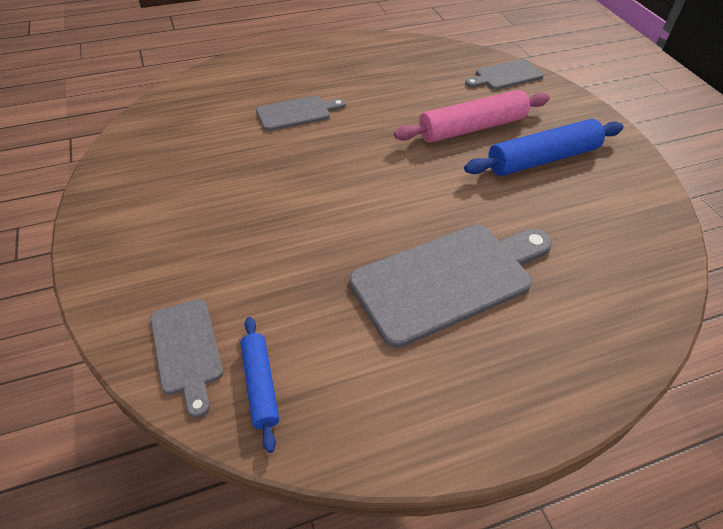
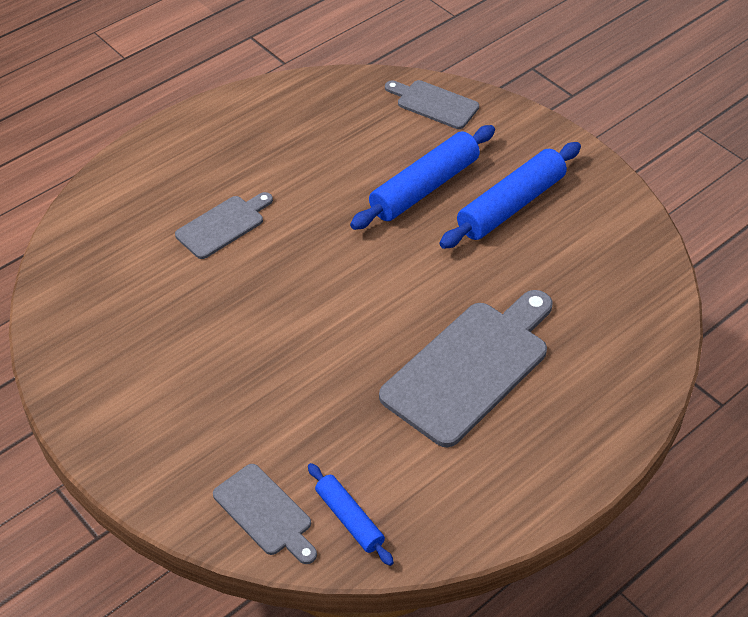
camera: 20 degrees left, 0 degrees up
(472, 128) = (424, 187): pink rolling pin -> blue rolling pin
(506, 76) = (434, 104): grey cutting board -> grey cutting board turned 75 degrees clockwise

